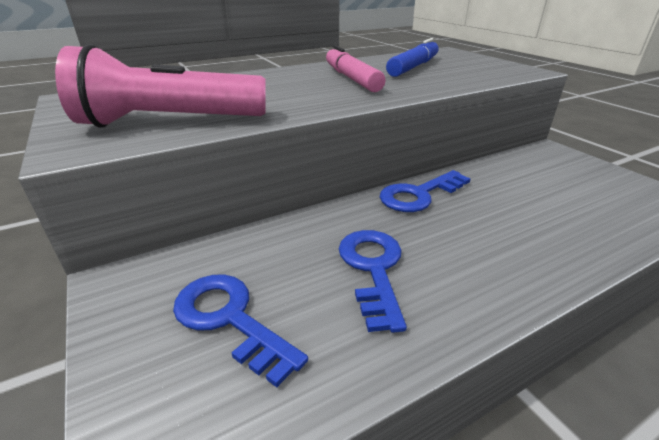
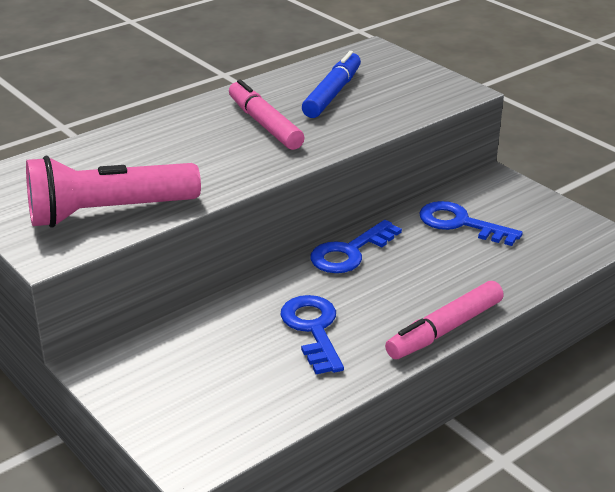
camera: 10 degrees left, 0 degrees up
(230, 319) = (207, 379): blue key -> blue key (461, 224)
(534, 288) = (444, 329): none -> pink marker

